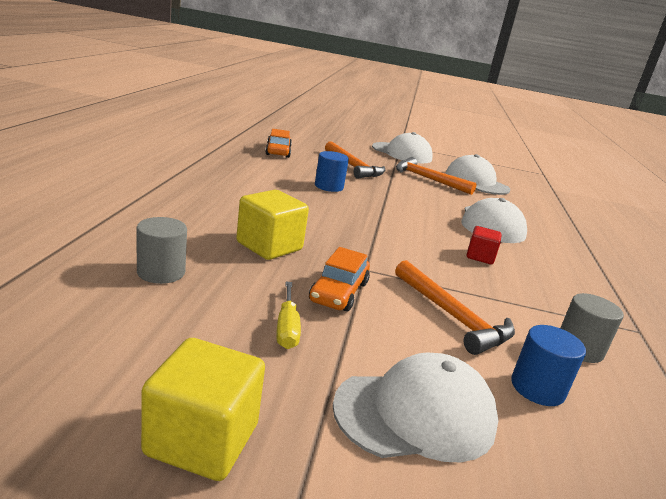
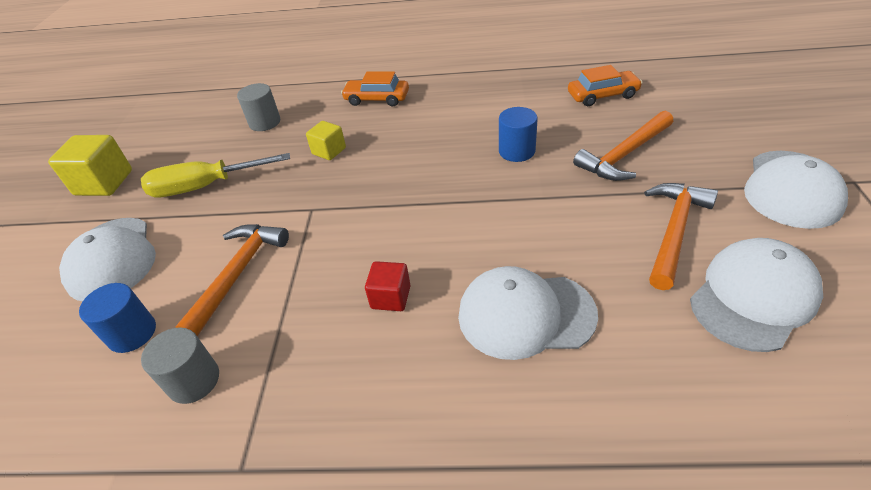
camera: 90 degrees right, 20 degrees up
(269, 246) = (329, 151): yellow cube -> yellow cube, size x0.60
(287, 328) = (206, 186): yellow screwdriver -> yellow screwdriver, size x1.78
(338, 292) = (263, 200): orange car -> orange car (377, 99)
(452, 316) = (238, 274): orange hammer -> orange hammer turned 150 degrees clockwise

